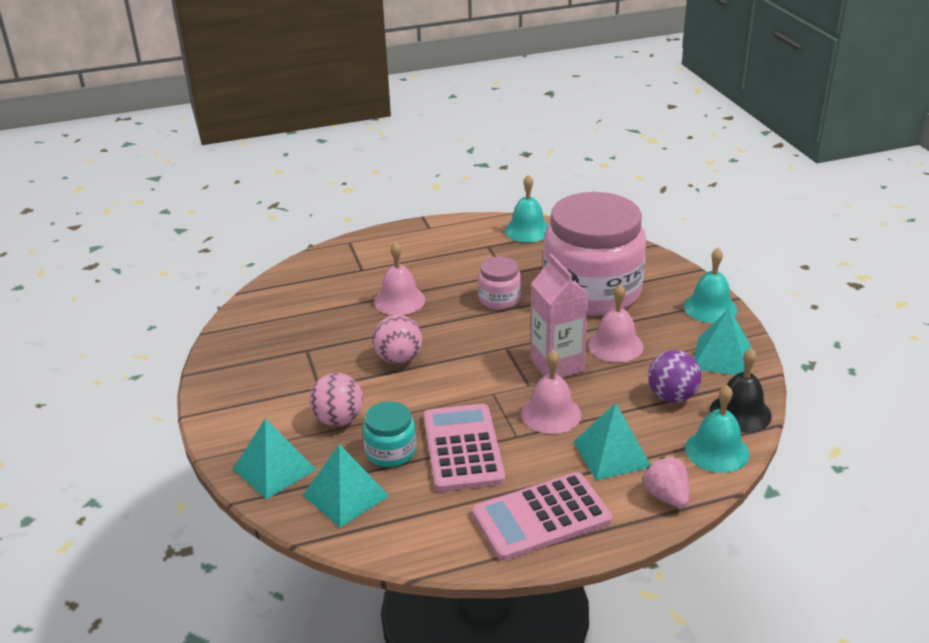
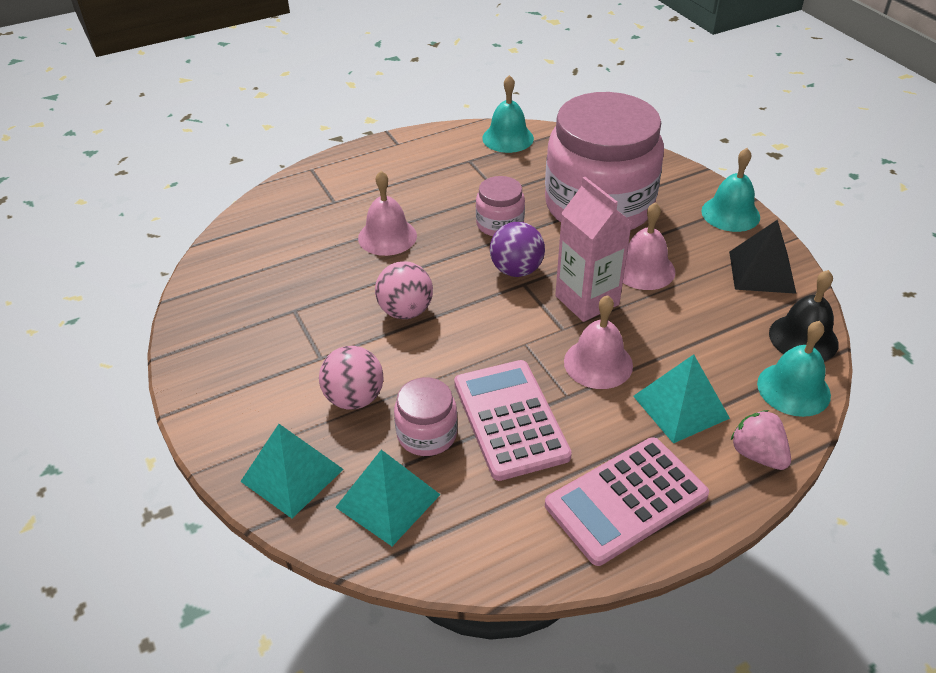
camera: 10 degrees left, 10 degrees up
(390, 451) = (427, 434): turquoise jar -> pink jar
(672, 396) = (724, 326): purple ball -> purple ball (516, 270)
(722, 357) = (762, 272): turquoise pyramid -> black pyramid

